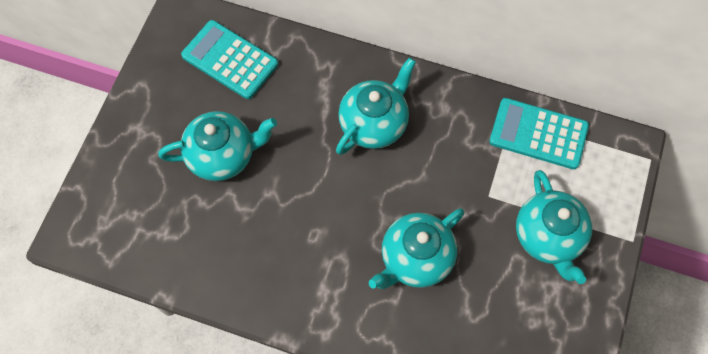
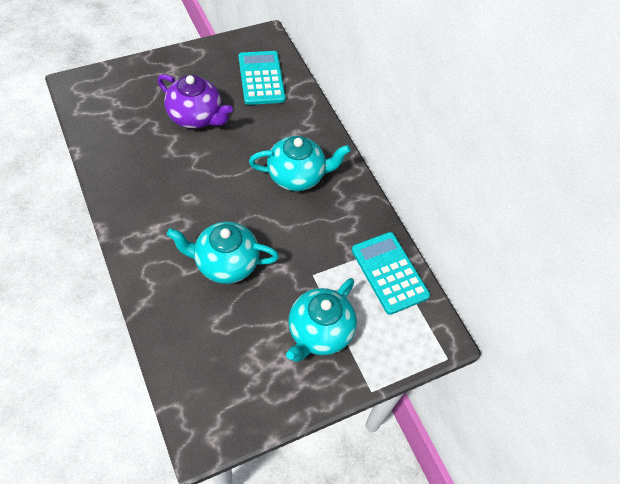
camera: 40 degrees right, 10 degrees down
(223, 155) = (196, 117): turquoise teapot -> purple teapot

